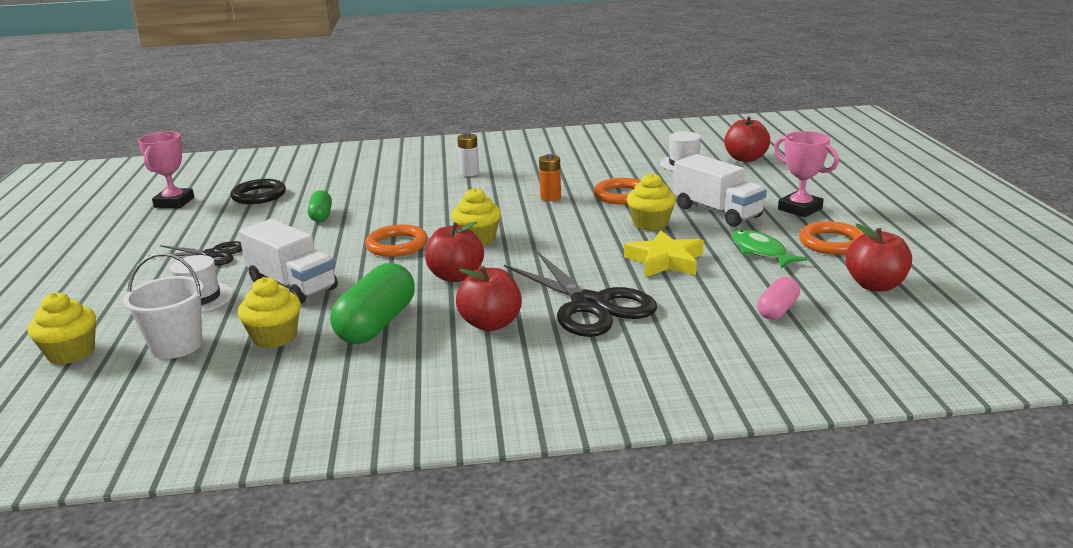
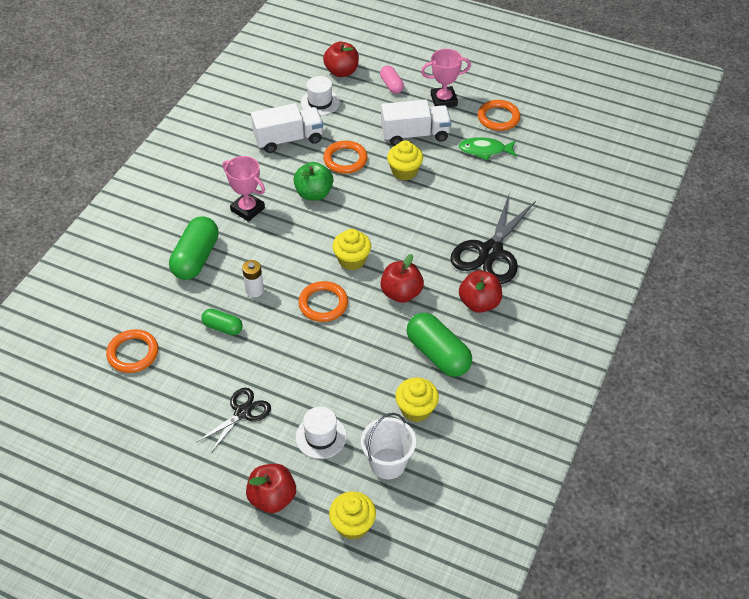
camera: 60 degrees left, 25 degrees up
(174, 202) = (89, 415): pink trophy -> pink trophy (247, 209)
(259, 195) = (133, 353): black ring -> orange ring
(292, 285) = (342, 380): white truck -> white truck (288, 139)
(400, 182) = (196, 258): none -> green capsule
(469, 173) = (218, 213): white battery -> white battery (254, 290)
(550, 197) = (314, 193): orange battery -> green apple
(590, 305) = (491, 252): black scissors -> black scissors turned 120 degrees clockwise
(665, 261) = (462, 193): yellow star -> none
(777, 310) = (555, 185): pink capsule -> pink capsule (391, 85)
(875, 285) = (558, 136): red apple -> red apple (272, 498)

